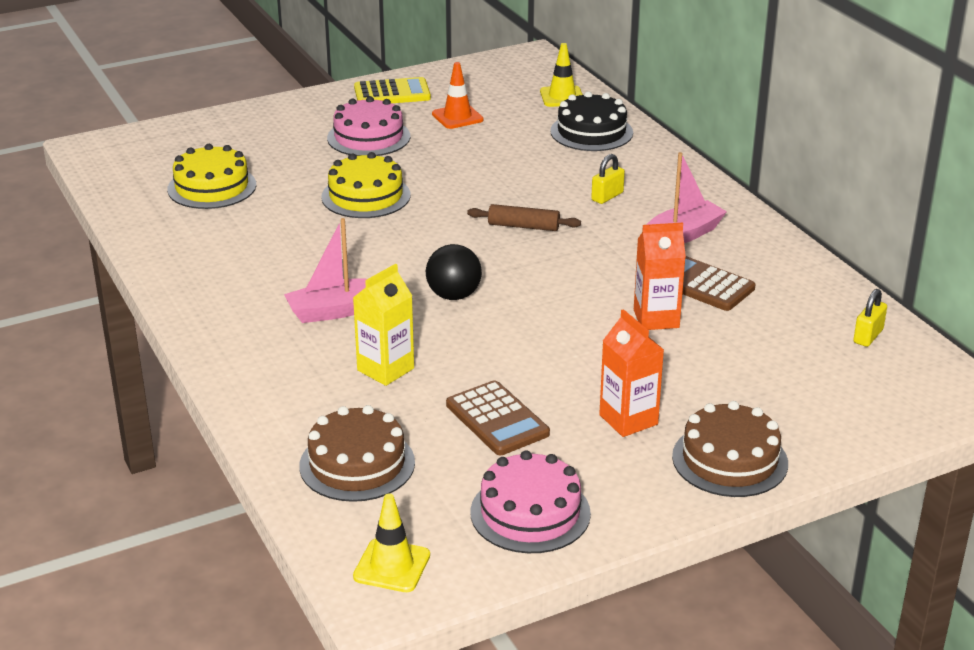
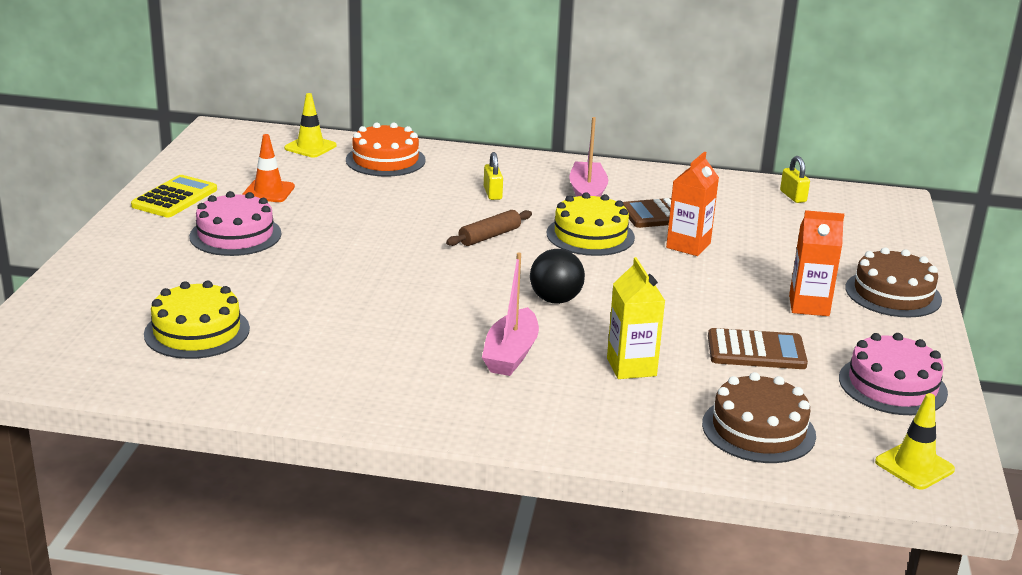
camera: 55 degrees left, 5 degrees down
(366, 196) = (337, 273): yellow cake -> yellow cake (590, 235)
(591, 132) = (385, 160): black cake -> orange cake

